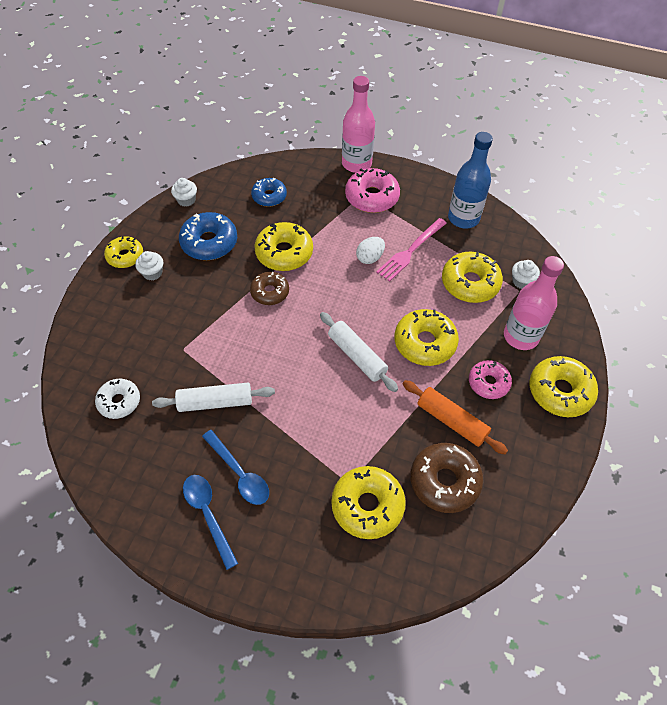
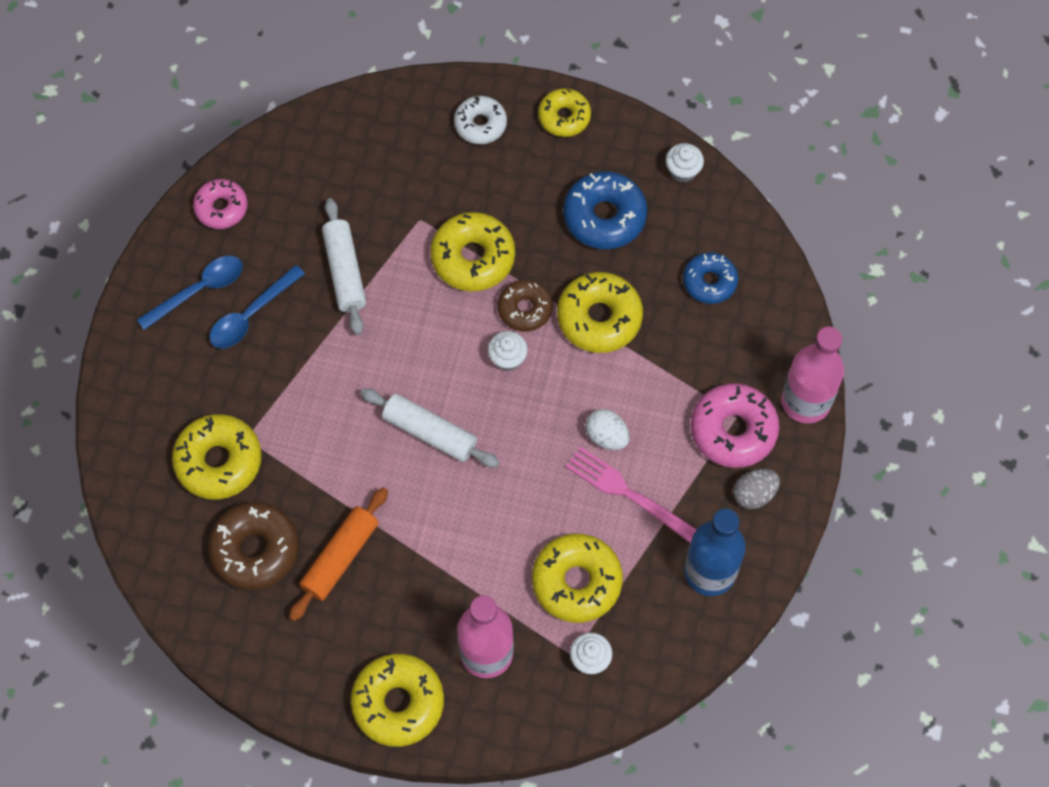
camera: 85 degrees right, 10 degrees up
(119, 402) = (336, 165): white donut -> white donut (480, 124)
(152, 273) = (539, 157): white cupcake -> white cupcake (507, 358)
(357, 356) = (430, 432): white rolling pin -> white rolling pin turned 75 degrees clockwise
(414, 193) = (754, 494): none -> grey egg
(425, 343) = (461, 520): yellow donut -> yellow donut (473, 258)
(488, 383) = (403, 606): pink donut -> pink donut (221, 208)

